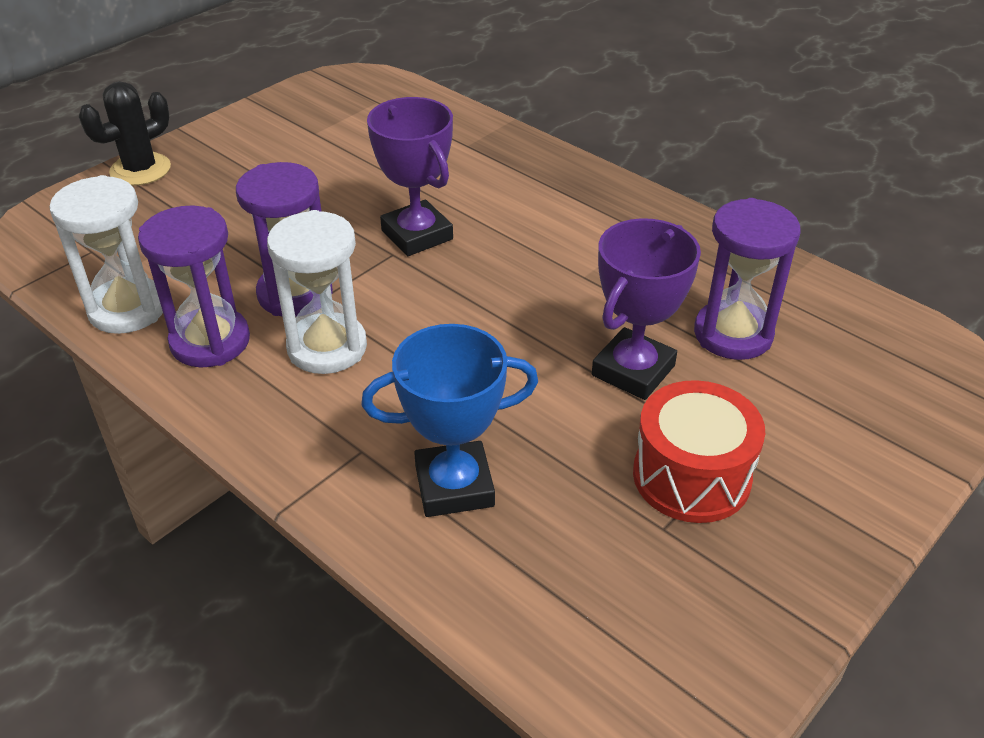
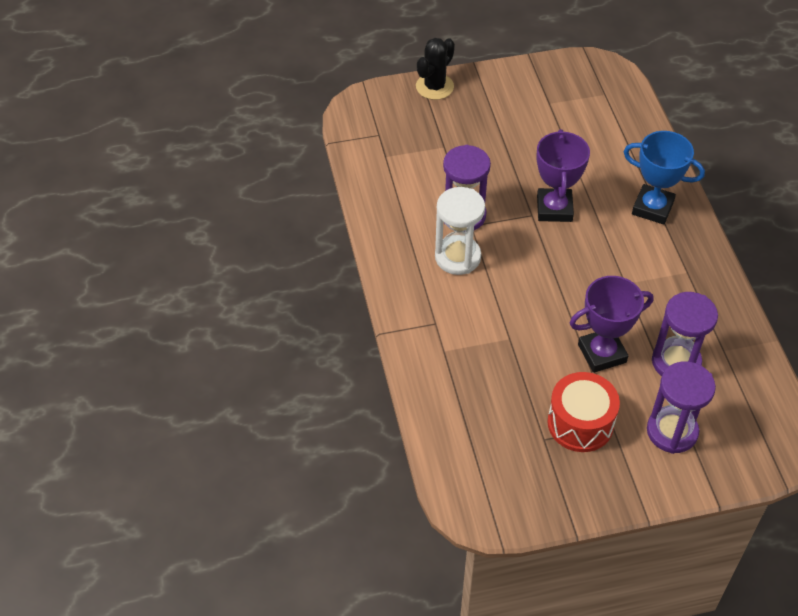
camera: 35 degrees right, 10 degrees up
(127, 309) = (376, 183): white hourglass -> none
(140, 170) = (434, 87): black cactus -> black cactus turned 45 degrees counterclockwise
(210, 341) = (404, 224): purple hourglass -> purple hourglass (672, 431)
(454, 486) = (464, 364): blue trophy -> blue trophy (652, 208)

